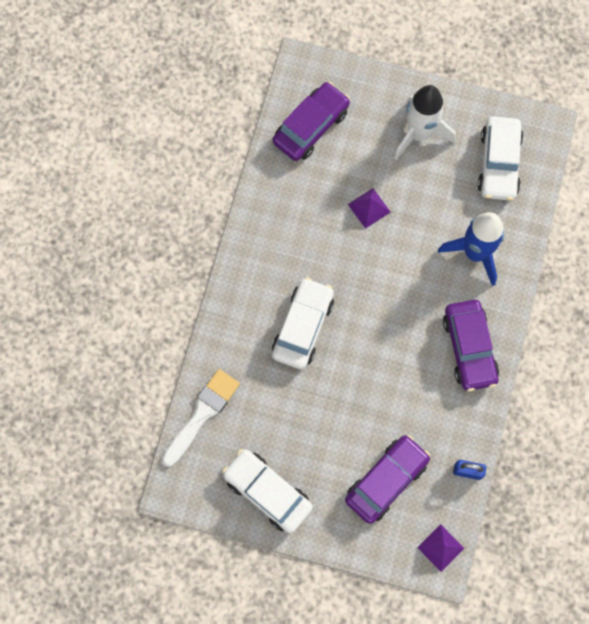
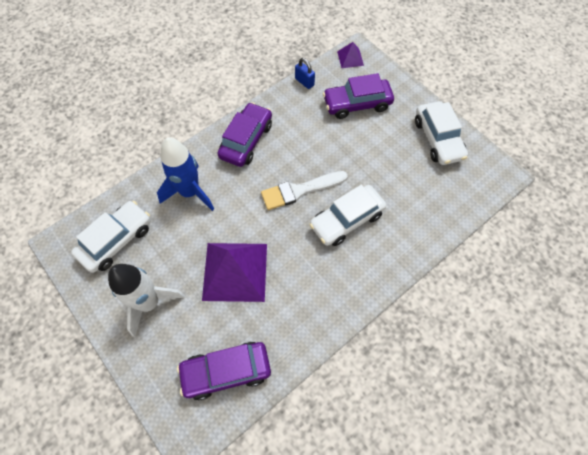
camera: 145 degrees left, 10 degrees down
(202, 414) = (456, 208): white brush -> white brush (299, 190)
(369, 208) = (235, 271): purple pyramid -> purple pyramid, size x2.14

